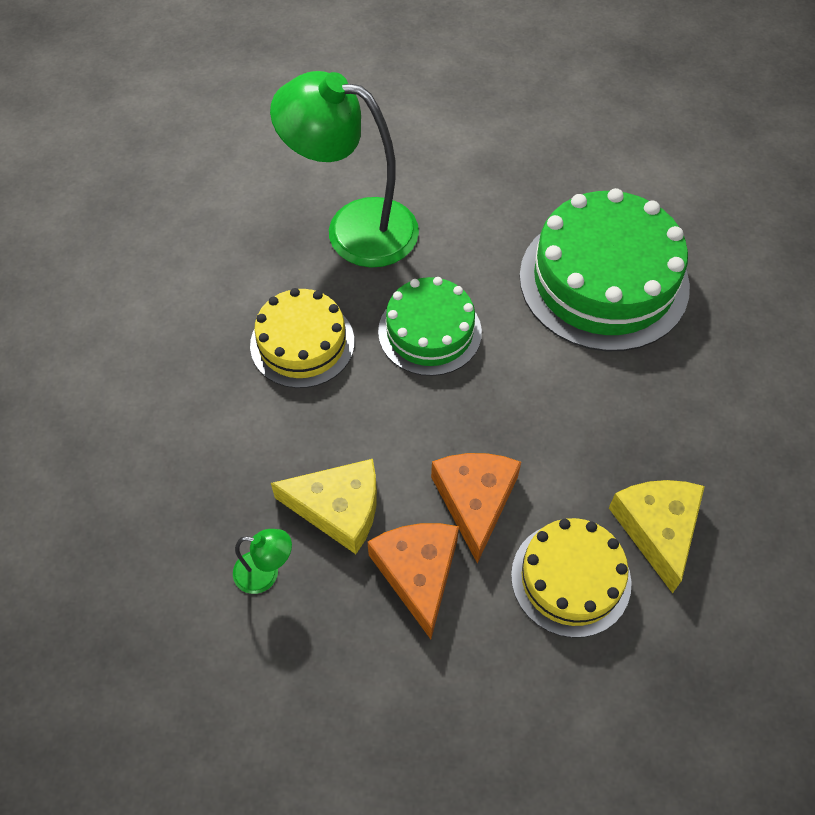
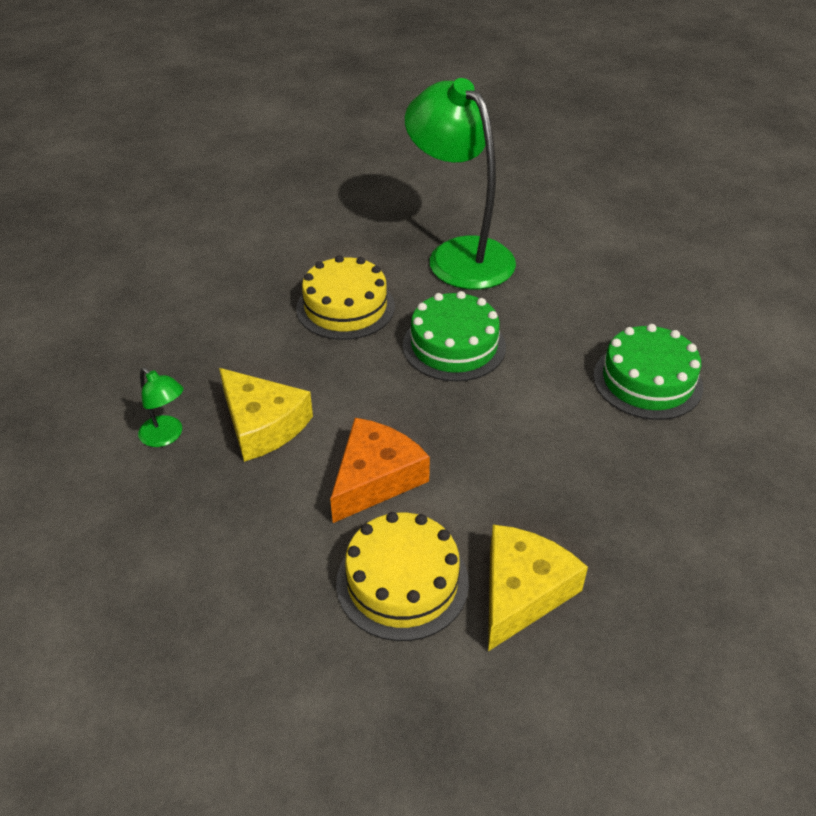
camera: 35 degrees right, 15 degrees down
(418, 573) = (278, 502): orange cheese -> none
(603, 281) = (647, 381): green cake -> green cake, size x0.59

